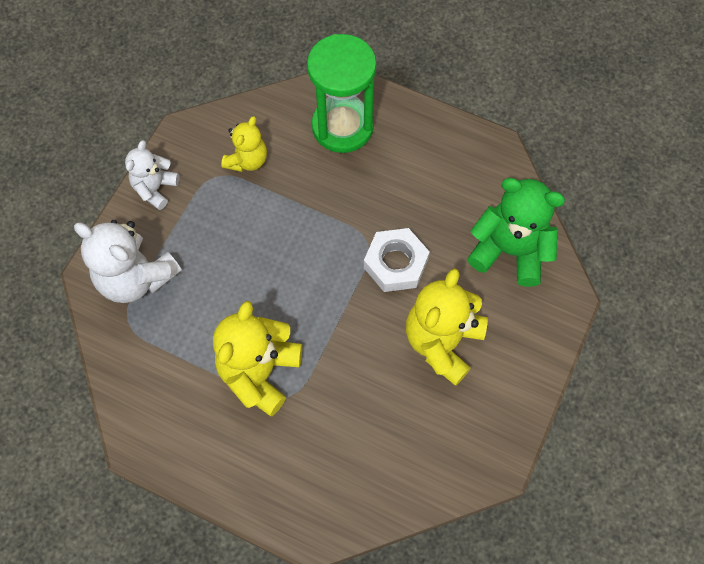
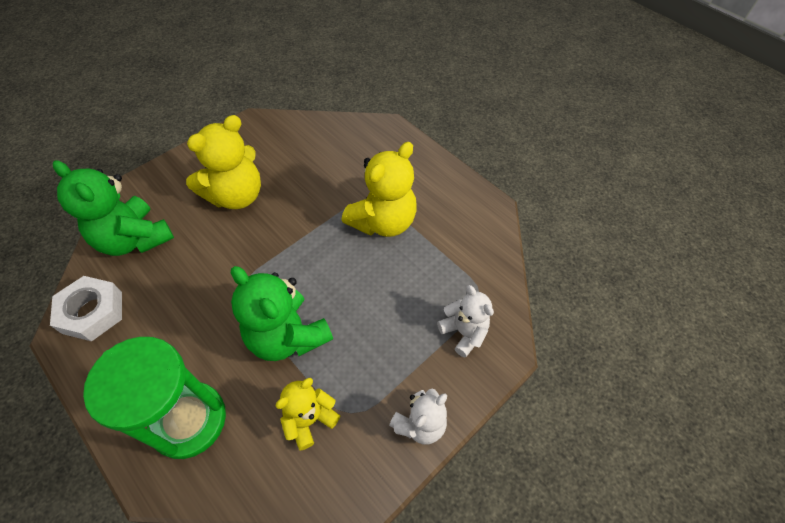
camera: 160 degrees left, 10 degrees down
(136, 277) = (463, 332): white teddy bear -> white teddy bear, size x0.60
(300, 215) = (287, 336): none -> green teddy bear
(396, 263) = (231, 262): white nut -> white nut (92, 312)

